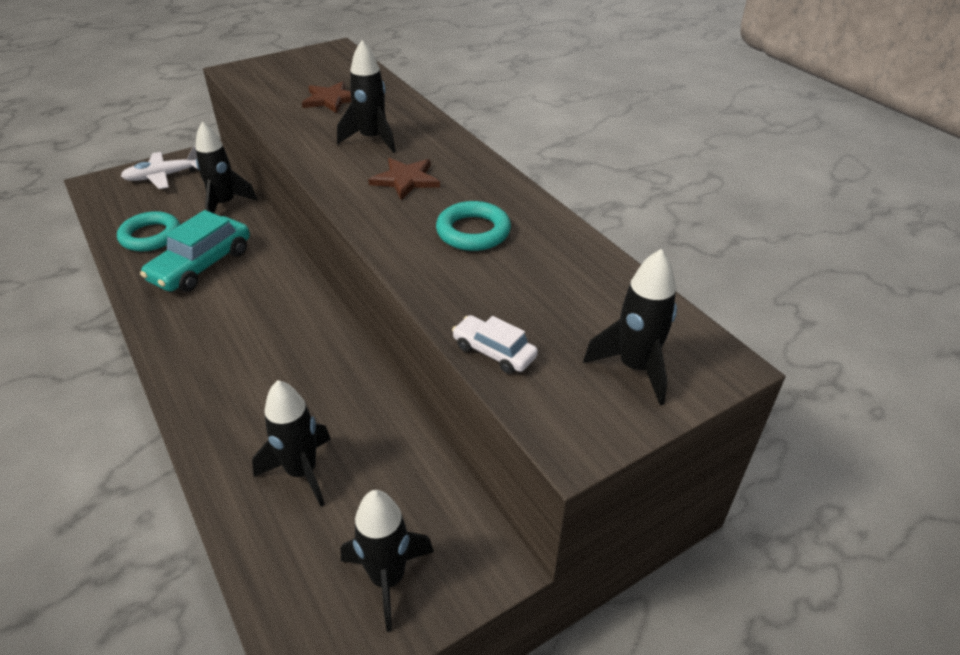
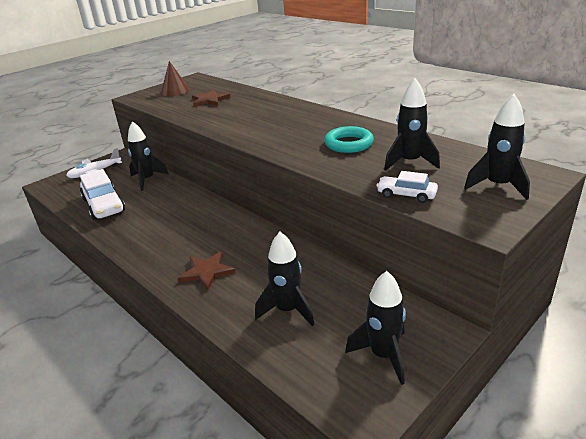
camera: 10 degrees left, 10 degrees down
(150, 236) = (104, 205): turquoise ring -> white car
(201, 265) = (149, 214): turquoise car -> none
(294, 71) = (175, 91): none -> brown cone
(372, 139) = (251, 113): black rocket -> black rocket (409, 162)
(405, 180) = (287, 128): brown star -> brown star (207, 272)

